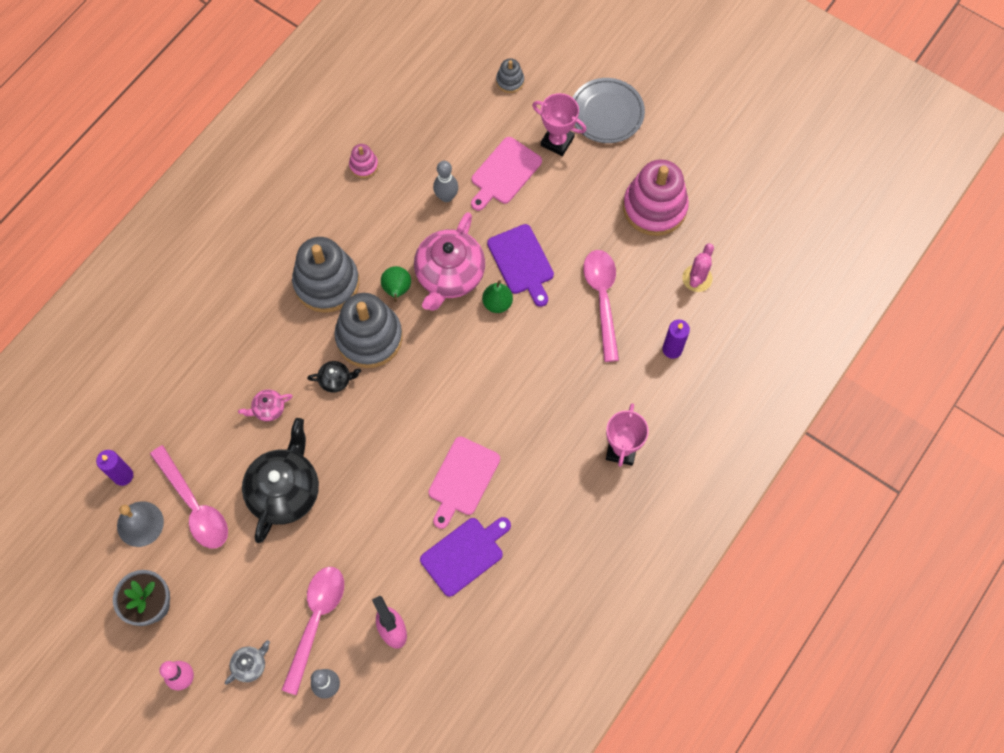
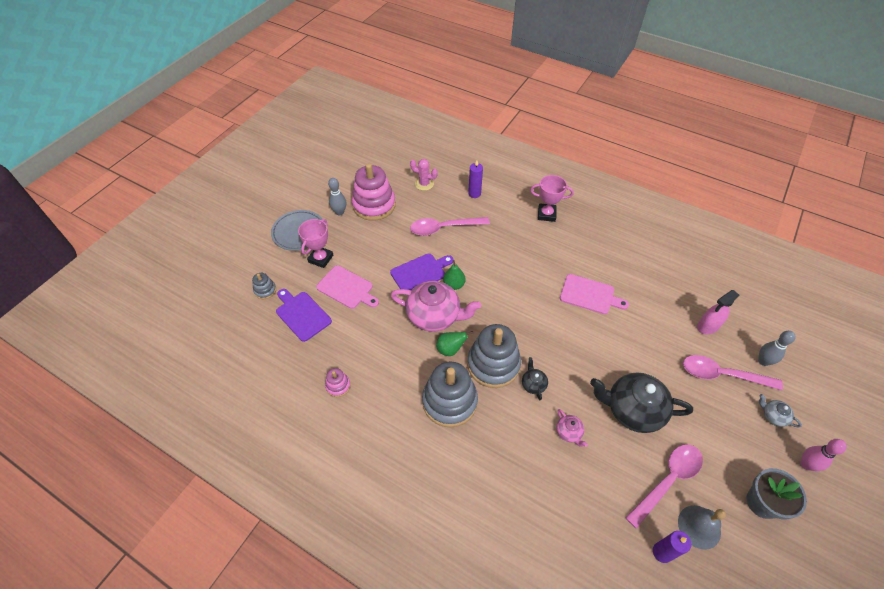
camera: 95 degrees left, 15 degrees down
(446, 197) = (367, 323): grey bowling pin -> grey bowling pin (339, 212)
(464, 554) = (641, 289): purple cutting board -> purple cutting board (302, 314)

